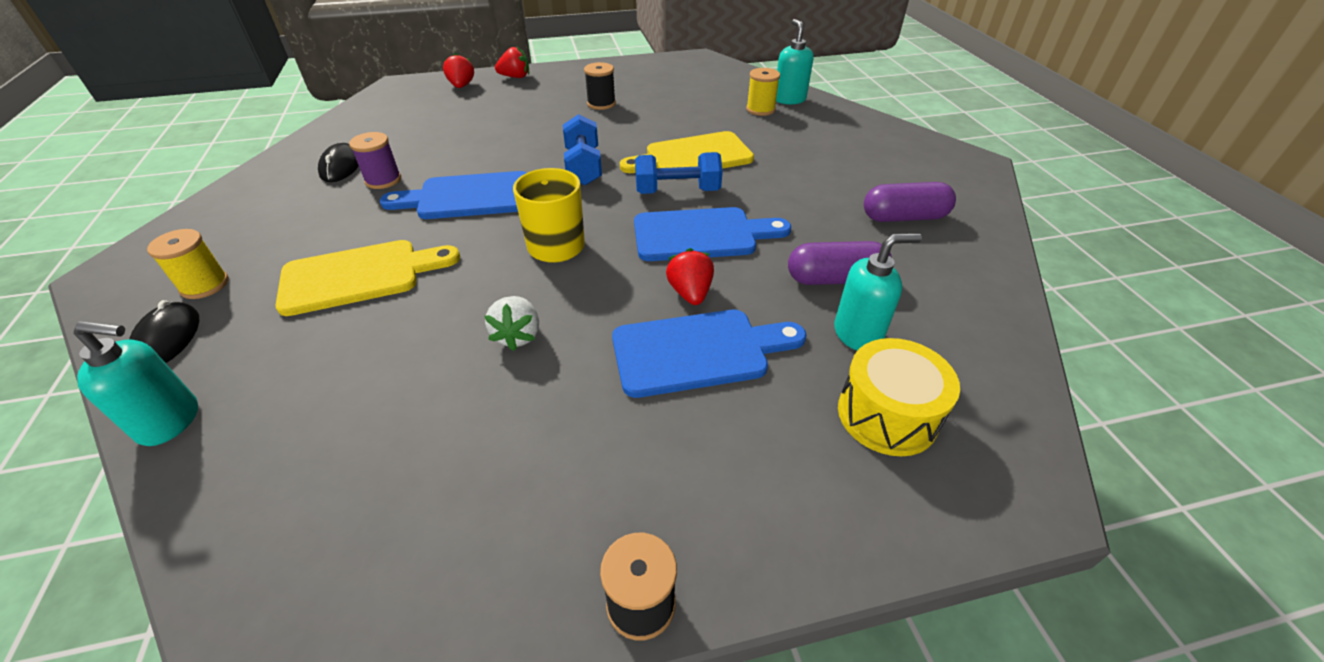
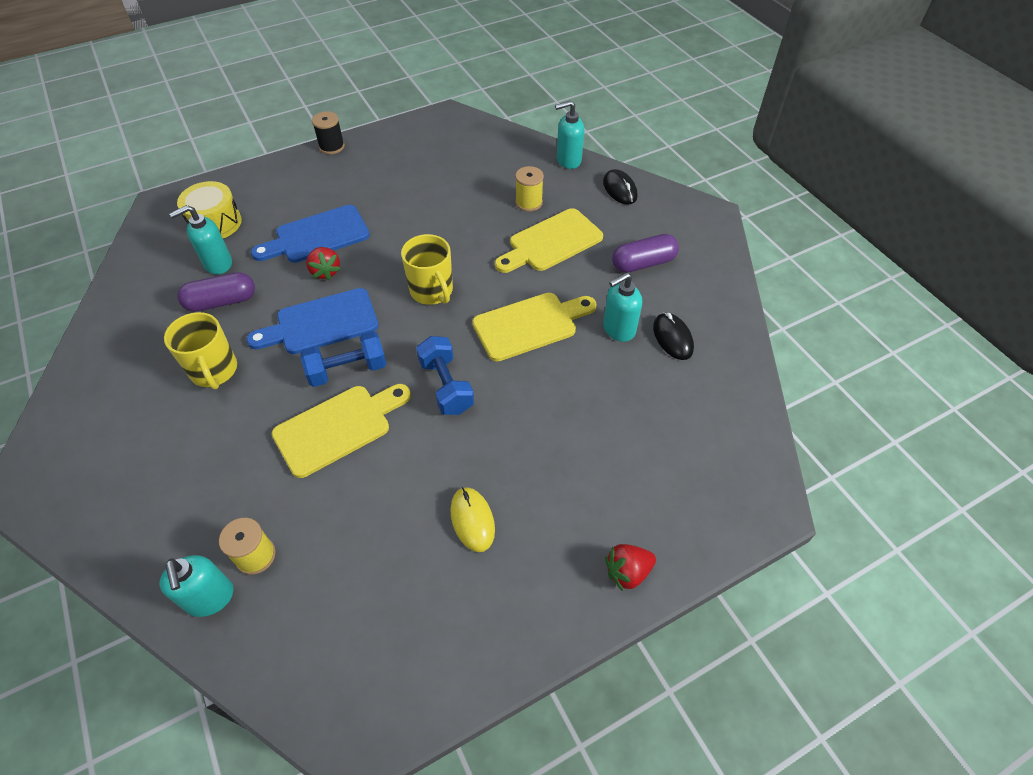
camera: 165 degrees right, 10 degrees up
(205, 285) = (641, 219): yellow spool -> yellow spool (529, 202)
(383, 180) = (618, 329): purple spool -> turquoise soap dispenser
(462, 86) = (682, 523): red strawberry -> none
(468, 197) = (530, 325): blue cutting board -> yellow cutting board
(518, 335) = (426, 226): white strawberry -> none
(601, 104) = (472, 520): black spool -> yellow mouse
(823, 211) = (214, 371): none -> yellow mug
(904, 217) = (142, 378): purple capsule -> purple capsule (643, 263)

